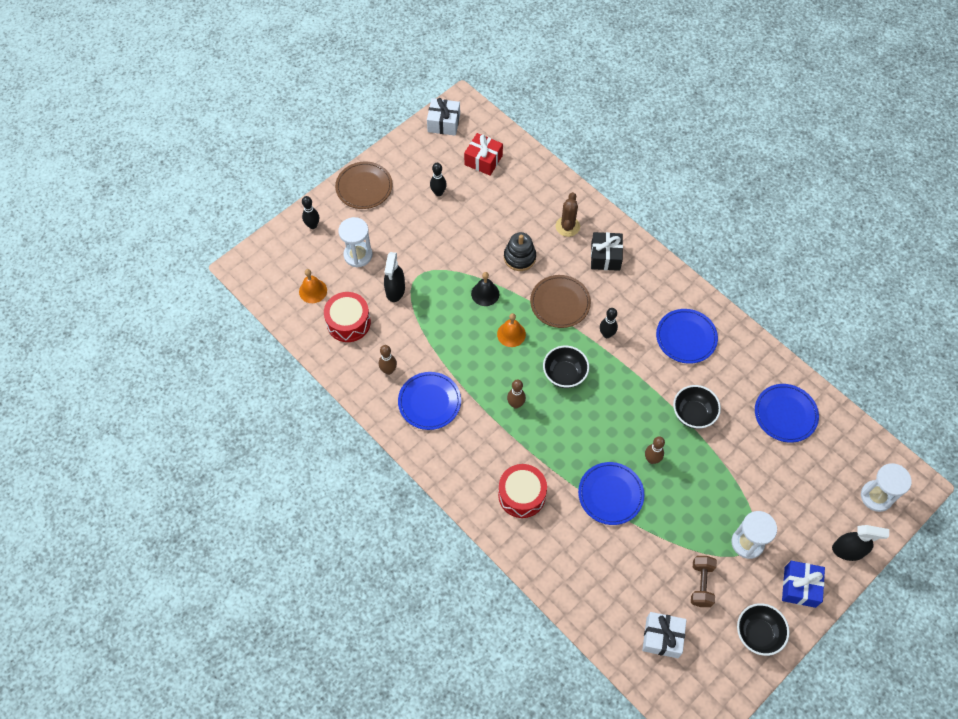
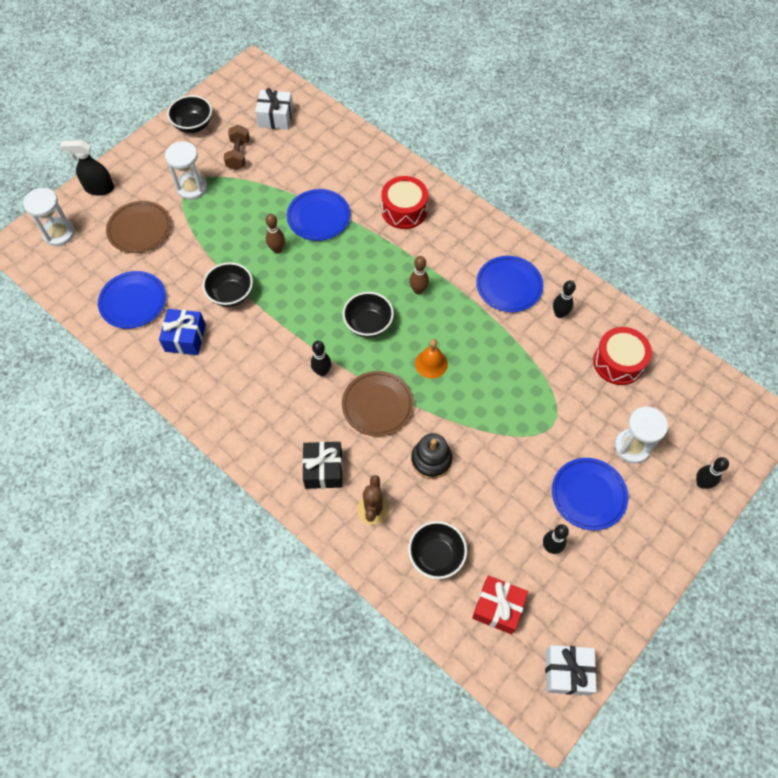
camera: 175 degrees right, 0 degrees up
(313, 291) = (671, 396): orange bell -> none
(364, 187) = (653, 547): brown plate -> brown plate (139, 229)
(388, 370) = (559, 314): brown bowling pin -> black bowling pin
(395, 290) = (574, 405): black spray bottle -> none
(485, 293) = (467, 409): black bell -> none
(523, 193) = (436, 555): none -> black bowl
(686, 337) = (231, 375): blue plate -> blue plate (588, 495)
(800, 587) = (150, 159): blue gift -> blue gift (185, 338)

